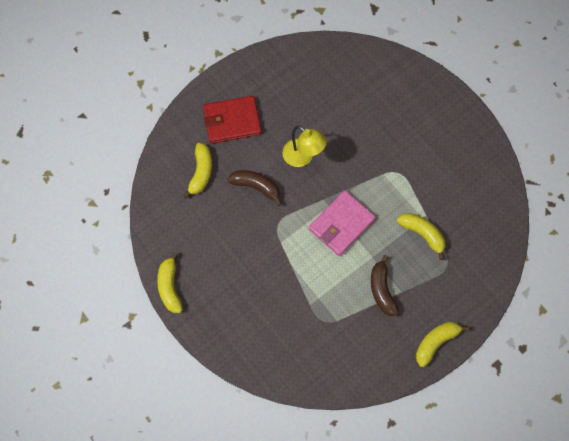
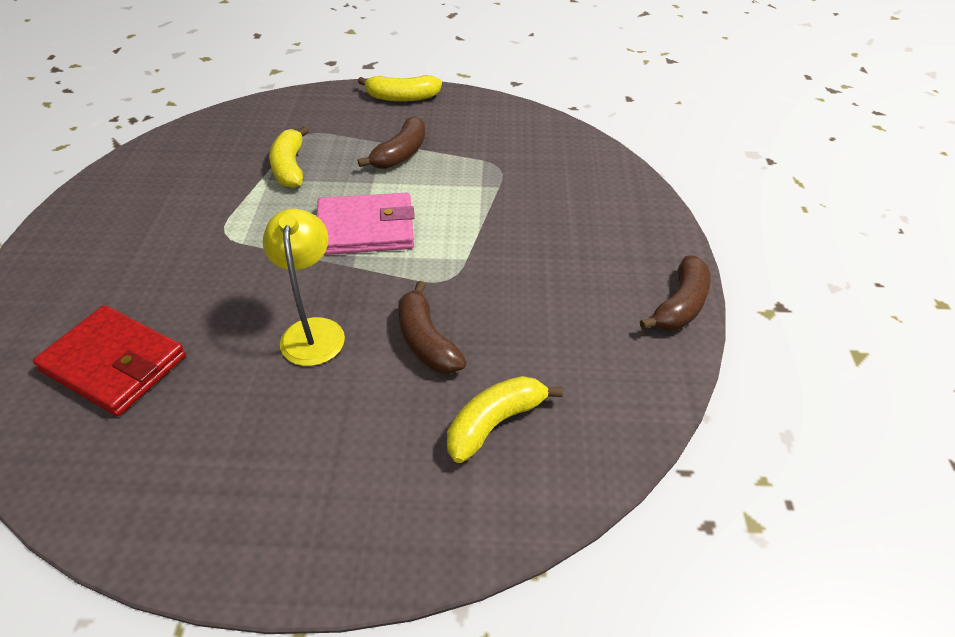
camera: 140 degrees left, 25 degrees down
(170, 287) = (680, 305): yellow banana -> brown banana
(232, 121) = (353, 469): red wallet -> red wallet (114, 364)

